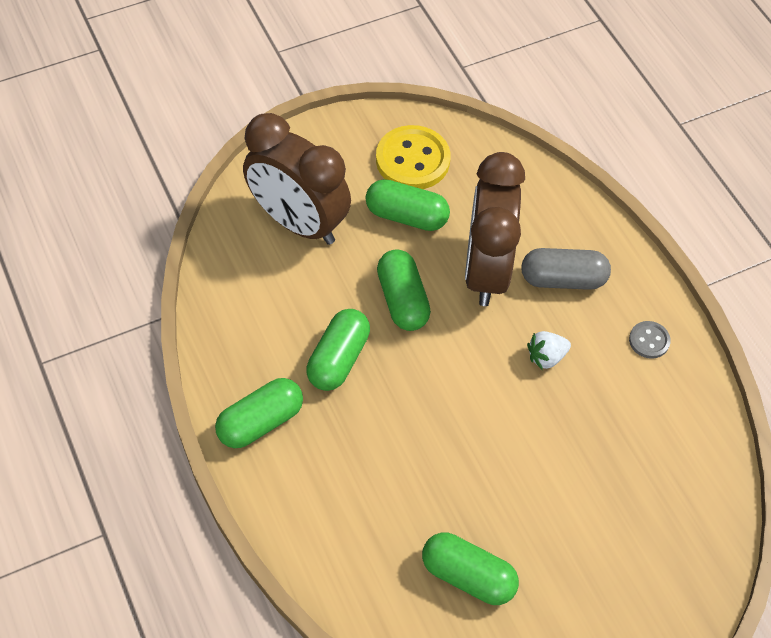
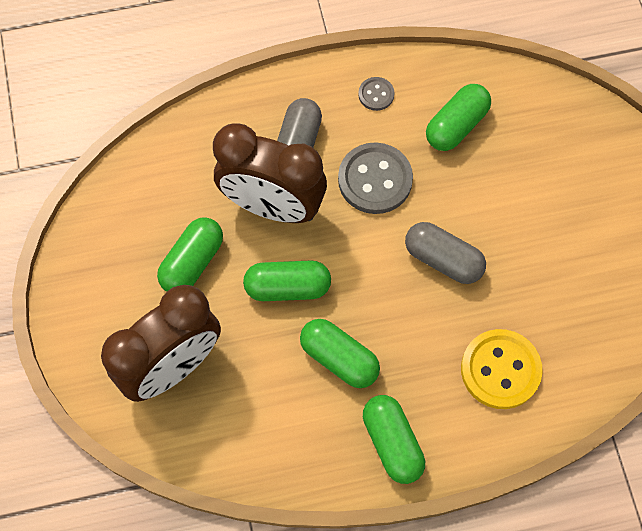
camera: 75 degrees left, 10 degrees up
(412, 160) = (126, 241): yellow button -> yellow button (500, 370)
(468, 576) = (569, 295): green capsule -> green capsule (456, 126)
(473, 438) = (443, 259): none -> grey capsule
(546, 357) = (375, 180): white strawberry -> grey button

